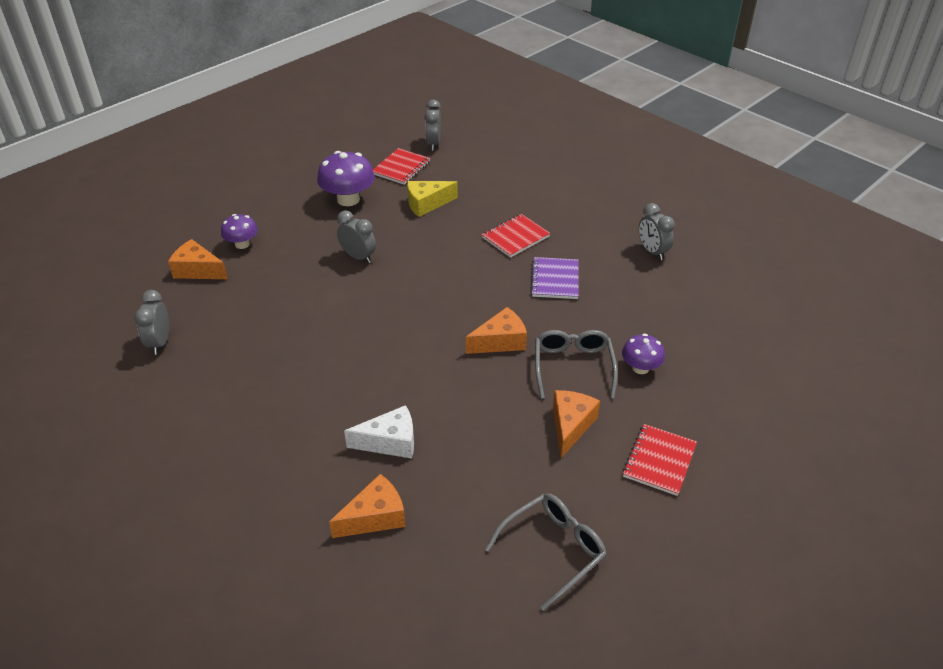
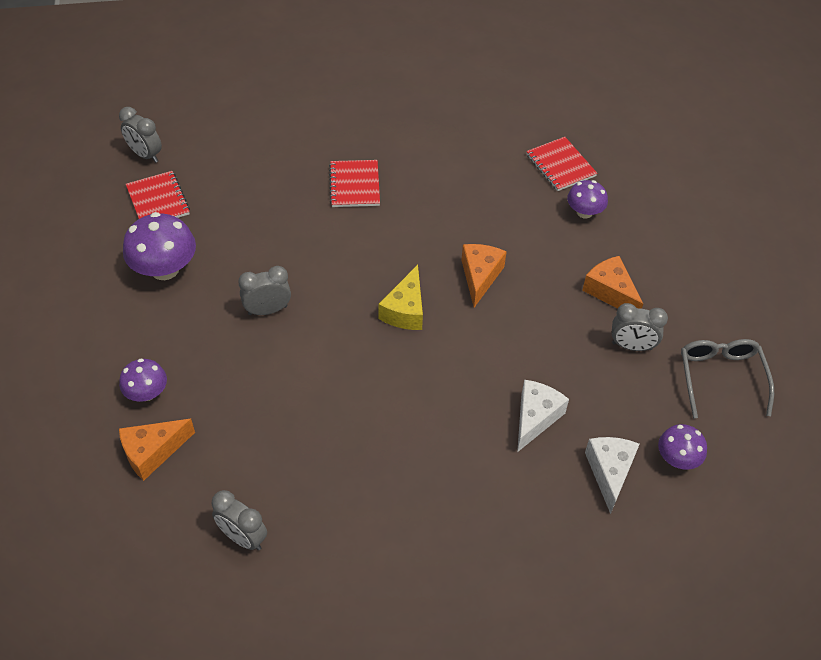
camera: 55 degrees left, 10 degrees up
(375, 517) = (609, 472): orange cheese -> white cheese
(427, 204) = (239, 215): yellow cheese -> yellow cheese (405, 310)
(430, 559) = (677, 458): none -> purple mushroom
(554, 280) = (436, 196): purple notebook -> none
(573, 366) = (548, 250): grey glasses -> none
(652, 252) = (460, 116): grey clock -> grey clock (632, 346)
(659, 461) = (684, 264): red notebook -> red notebook (560, 165)

